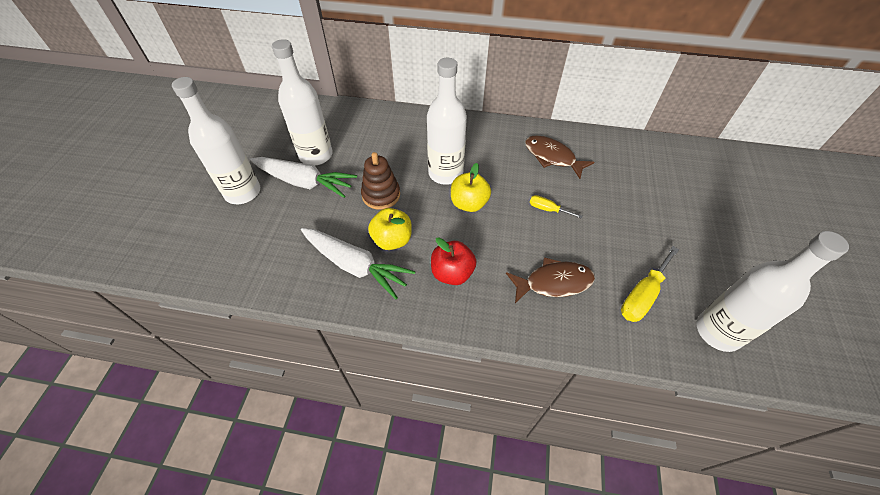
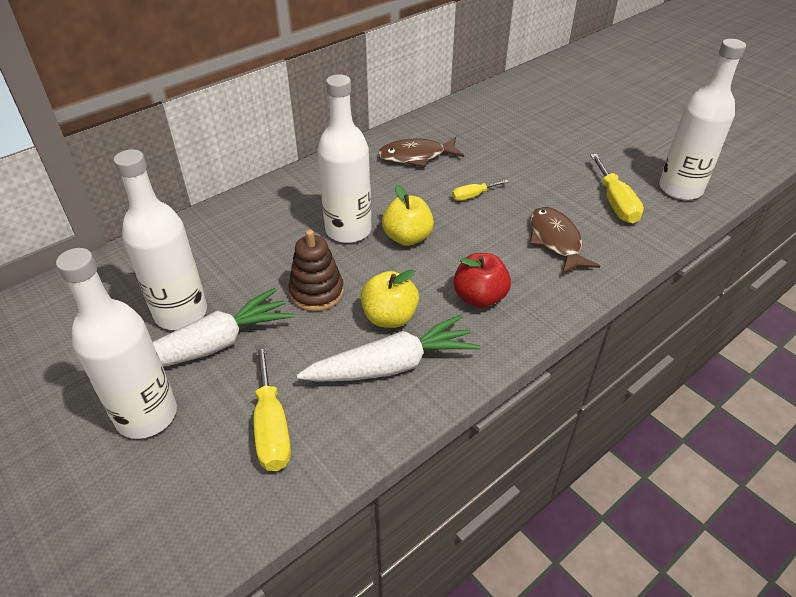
camera: 50 degrees left, 10 degrees down
(271, 244) = (272, 427): none -> yellow screwdriver
(554, 282) = (555, 241): brown fish -> brown fish turned 45 degrees counterclockwise

